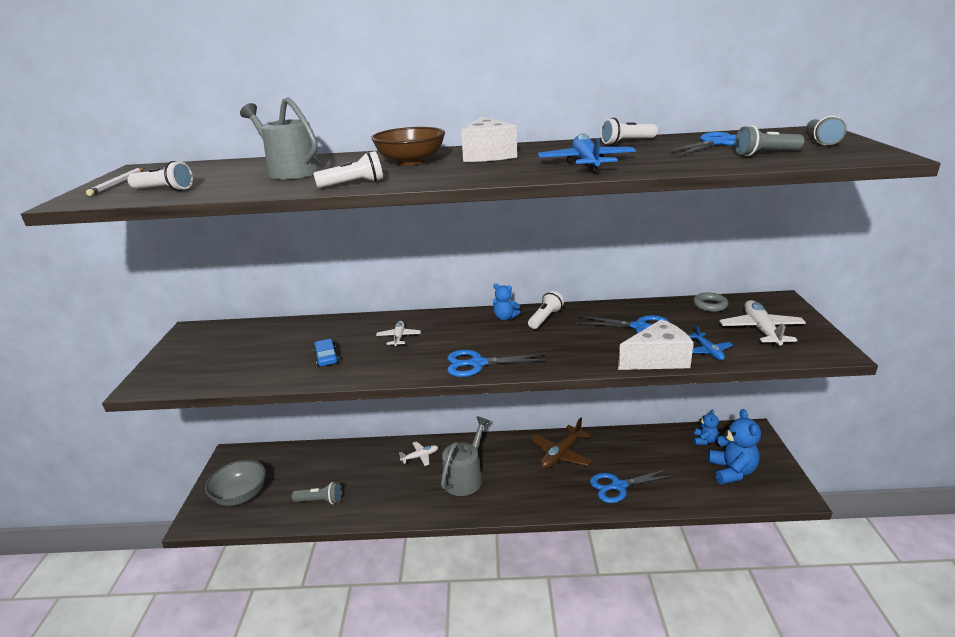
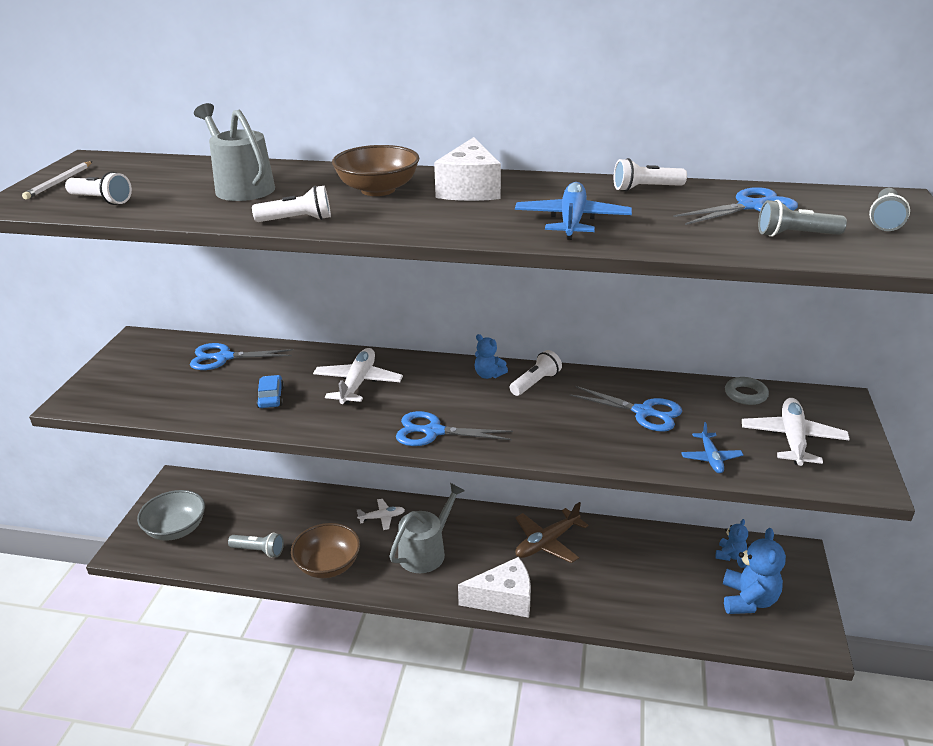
camera: 10 degrees right, 5 degrees up
(385, 502) = (328, 565): none -> brown bowl
(399, 337) = (358, 383): white plane -> white plane, size x1.73
(618, 486) = (601, 594): blue scissors -> blue scissors (224, 357)
(657, 359) = (644, 459): white cheese -> white cheese (504, 599)

